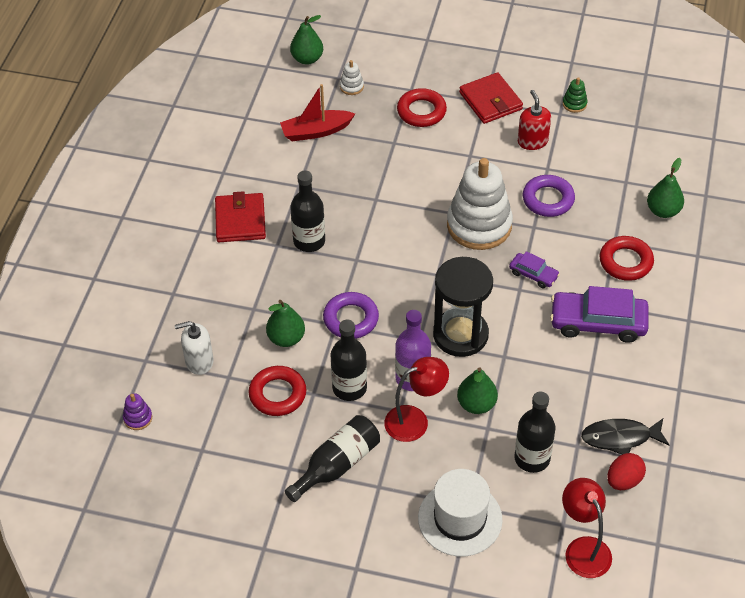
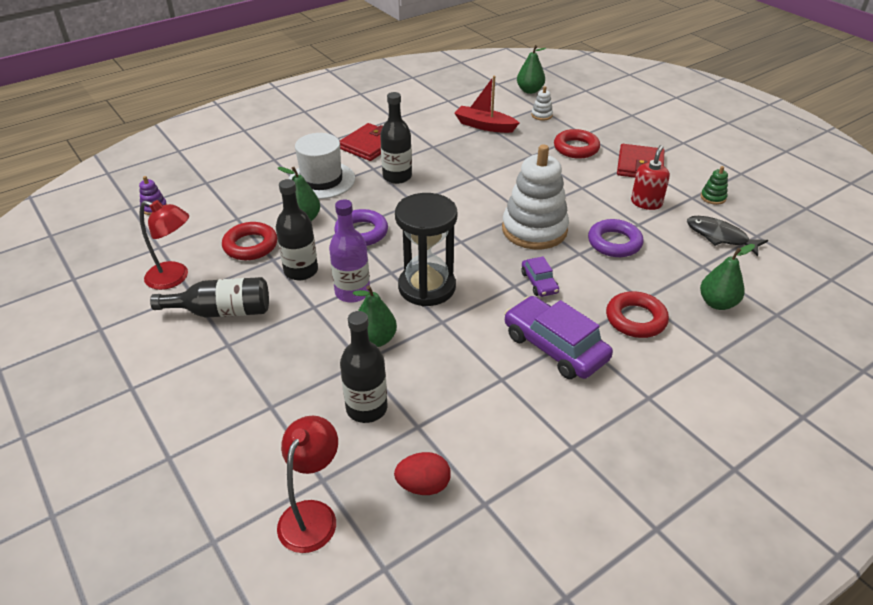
camera: 40 degrees right, 10 degrees down
(199, 361) = (234, 200): white soap dispenser -> none
(415, 420) = (315, 320): red lamp -> red lamp (175, 278)
(460, 519) = (250, 410): white hat -> white hat (321, 180)
(620, 438) = (464, 448): black fish -> black fish (720, 237)

